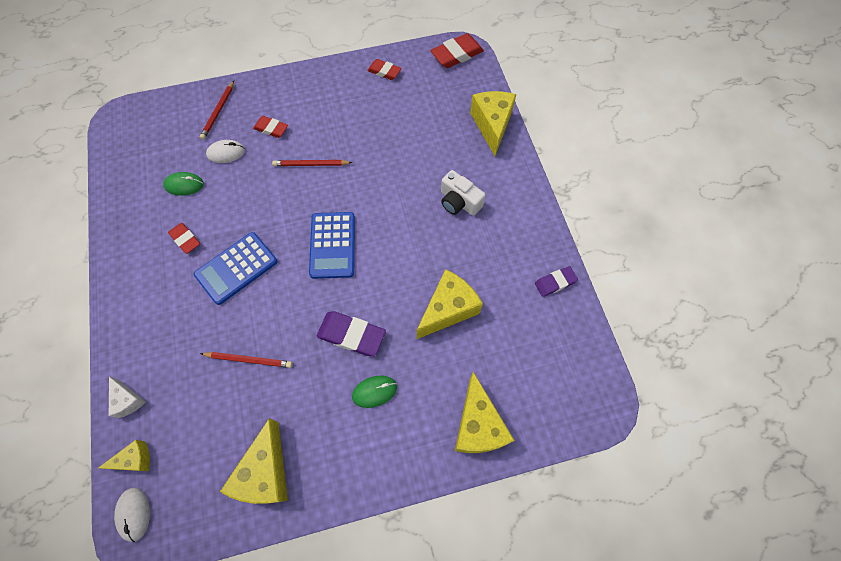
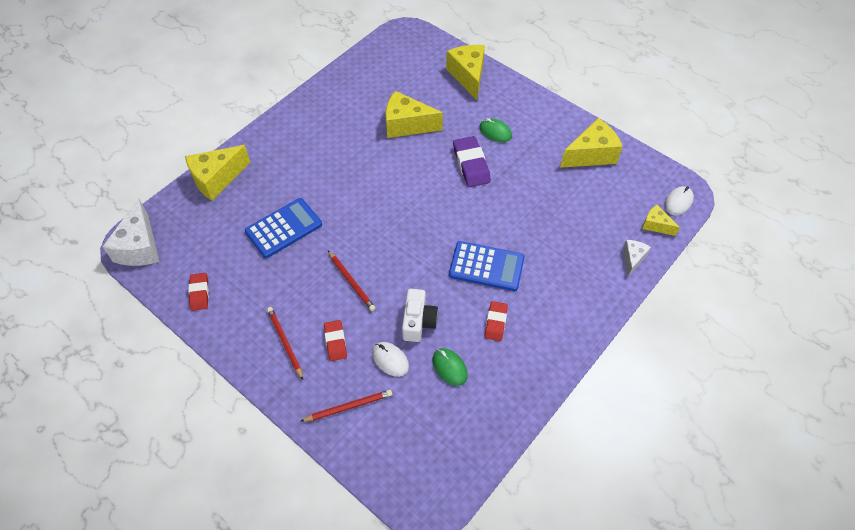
camera: 125 degrees left, 10 degrees down
(249, 360) = (540, 209): red pencil -> red pencil (285, 342)
(333, 245) = (414, 217): blue calculator -> blue calculator (283, 228)
(457, 54) = (140, 247): red eraser -> white cheese
(459, 202) = (312, 162): white camera -> white camera (418, 321)
(478, 425) = (468, 76): yellow cheese -> yellow cheese turned 60 degrees counterclockwise
(555, 282) = (340, 82): purple eraser -> none

